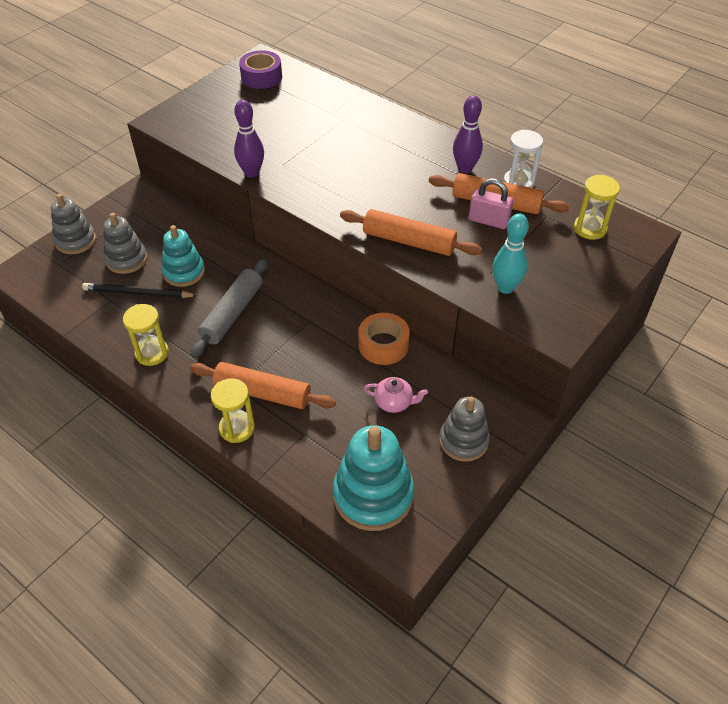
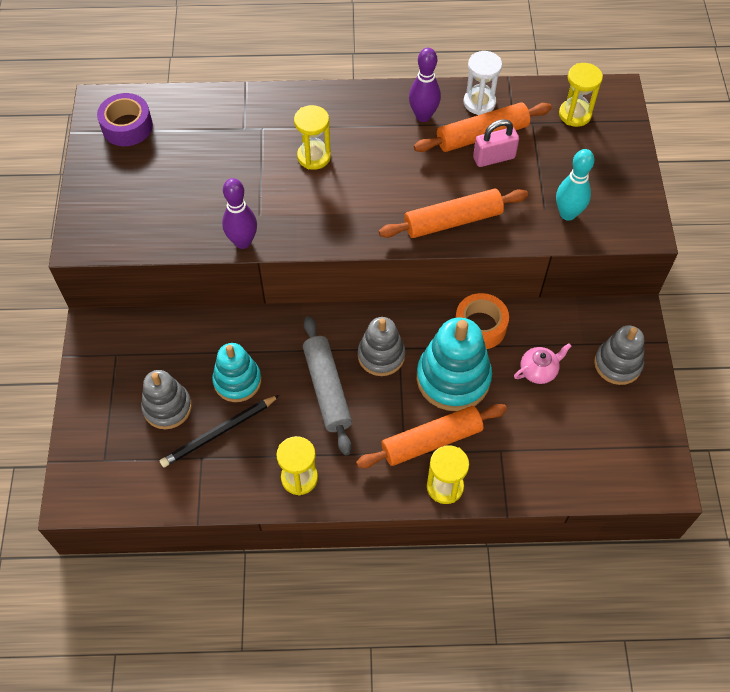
camera: 40 degrees left, 10 degrees up
(76, 241) = (91, 424): grey stacking toy -> grey stacking toy (381, 355)
(357, 152) = (314, 157): none -> yellow hourglass
(373, 495) = (600, 458): turquoise stacking toy -> turquoise stacking toy (453, 378)

